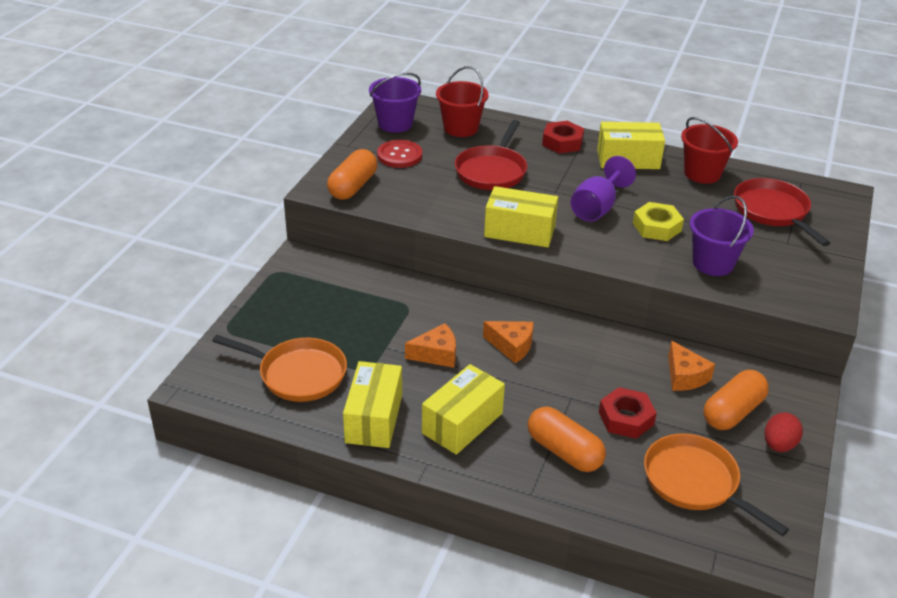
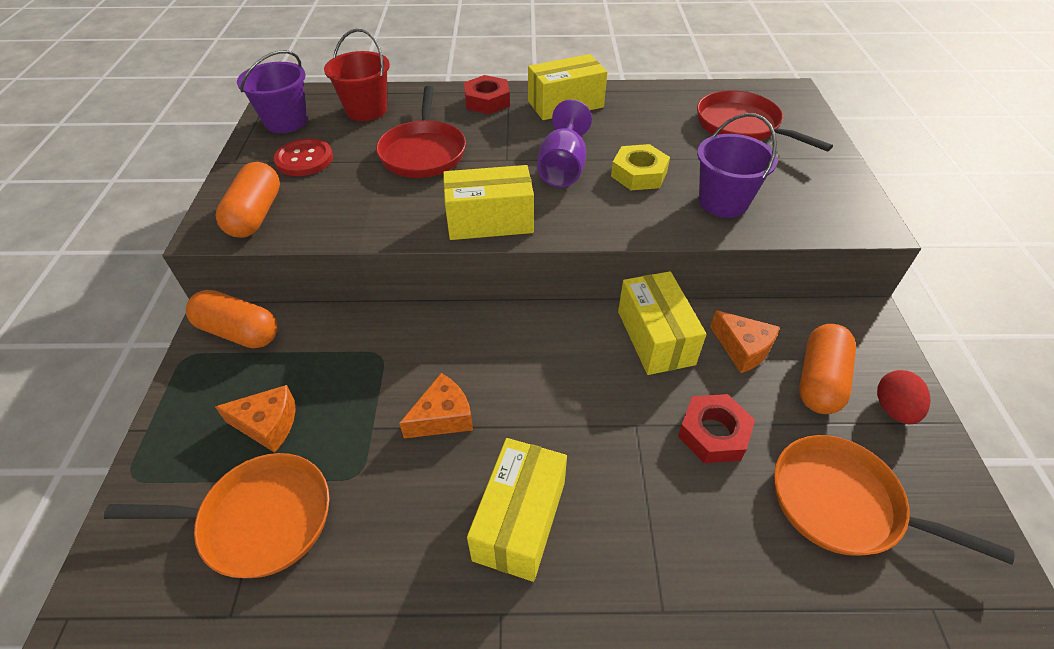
camera: 20 degrees left, 10 degrees up
(374, 418) = (395, 560): yellow box -> yellow box (655, 337)
(512, 346) = (531, 372): orange cheese -> orange cheese (268, 424)
(564, 451) = (669, 517): orange capsule -> orange capsule (239, 332)
(702, 173) = (648, 102): red bucket -> none

